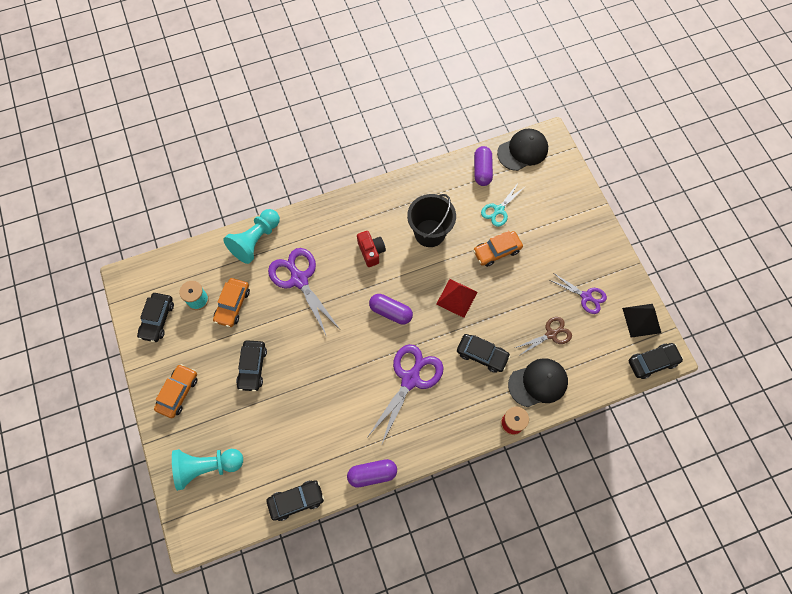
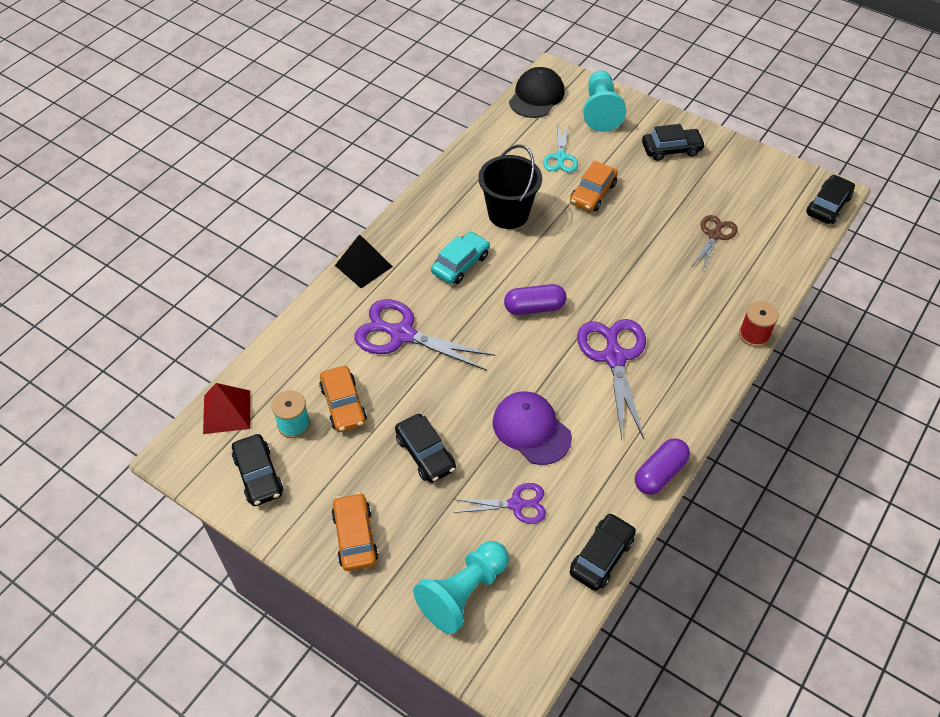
camera: 35 degrees left, 15 degrees down
(255, 240) = (314, 325): turquoise pawn -> turquoise pawn (600, 111)
(322, 393) = (531, 429): none -> purple cap
(371, 251) = (460, 264): red camera -> turquoise car
(456, 298) = (591, 256): red pyramid -> red pyramid (226, 411)
(482, 170) = (511, 132): purple capsule -> none
(482, 355) = (666, 292): black car -> black car (671, 149)
(538, 383) = (743, 284): black cap -> none
(586, 296) = (715, 185): purple scissors -> purple scissors (516, 504)
(641, 320) = (784, 177): black pyramid -> black pyramid (363, 265)

